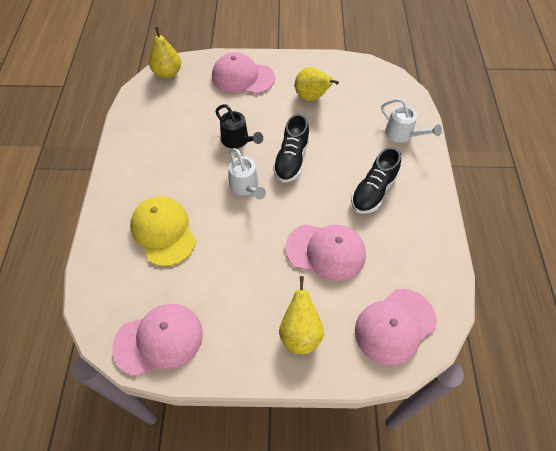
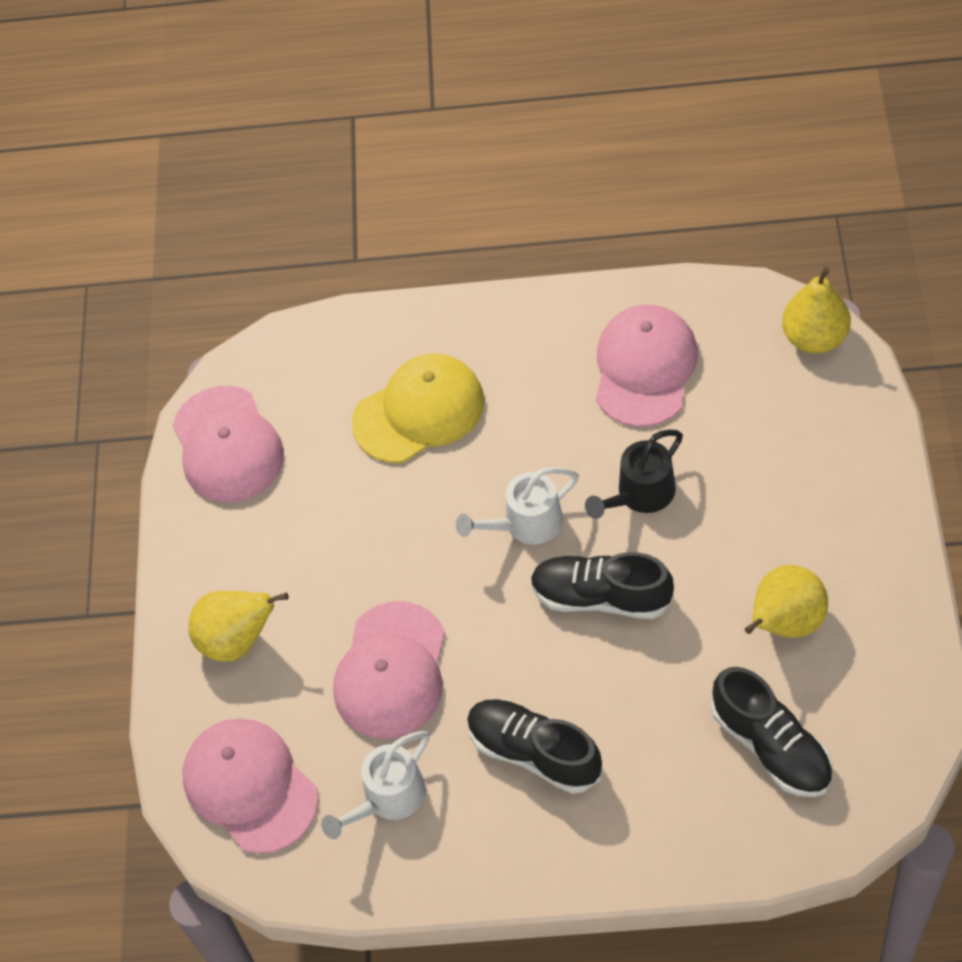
camera: 95 degrees right, 0 degrees up
(242, 77) = (827, 479): pink cap -> pink cap (645, 368)
(370, 107) = (771, 746): none -> black shoe
(402, 134) = (696, 814): white watering can -> white watering can (388, 799)

